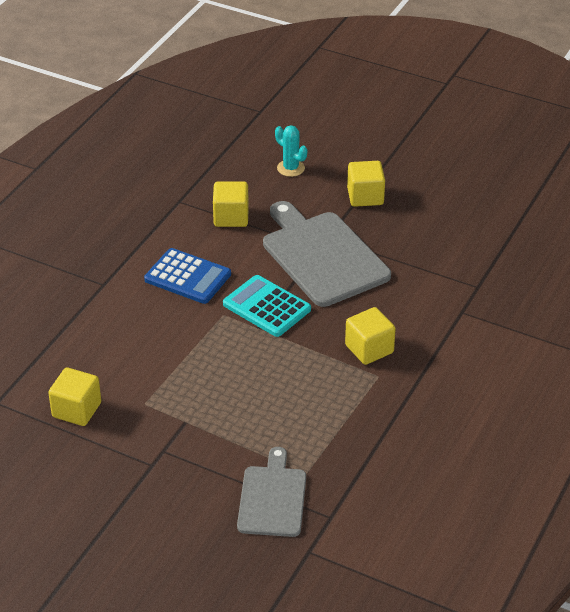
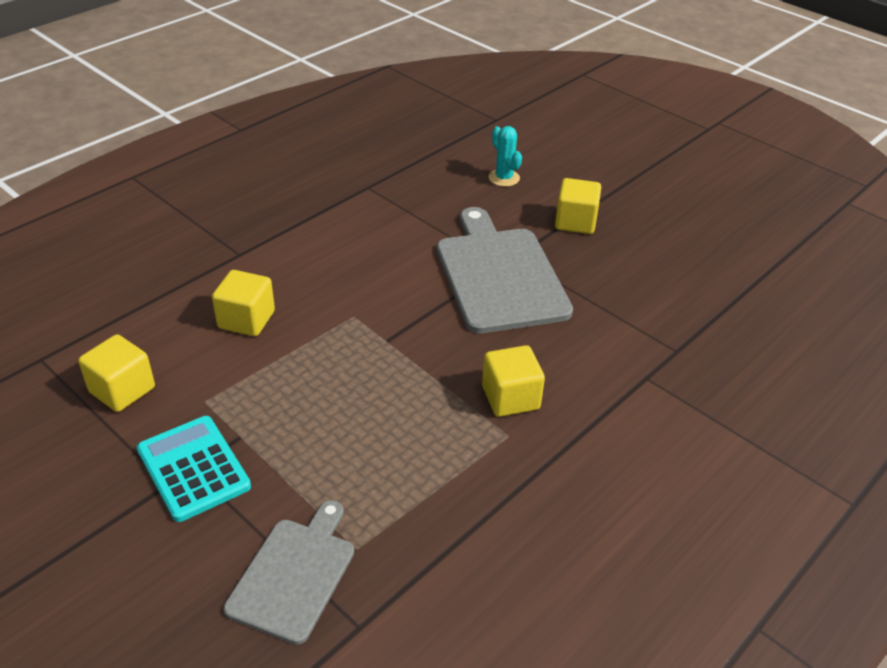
camera: 15 degrees right, 0 degrees up
(188, 277) = (335, 266): blue calculator -> none
(231, 217) = (415, 214): yellow cube -> yellow cube (246, 320)
(266, 307) = (408, 318): turquoise calculator -> turquoise calculator (193, 468)

